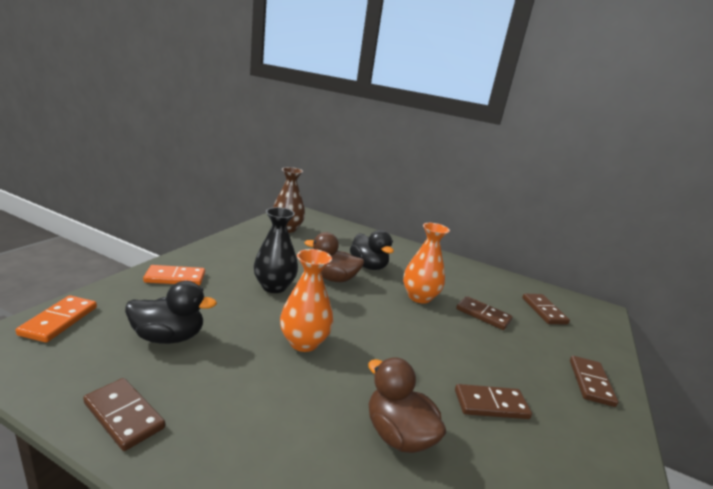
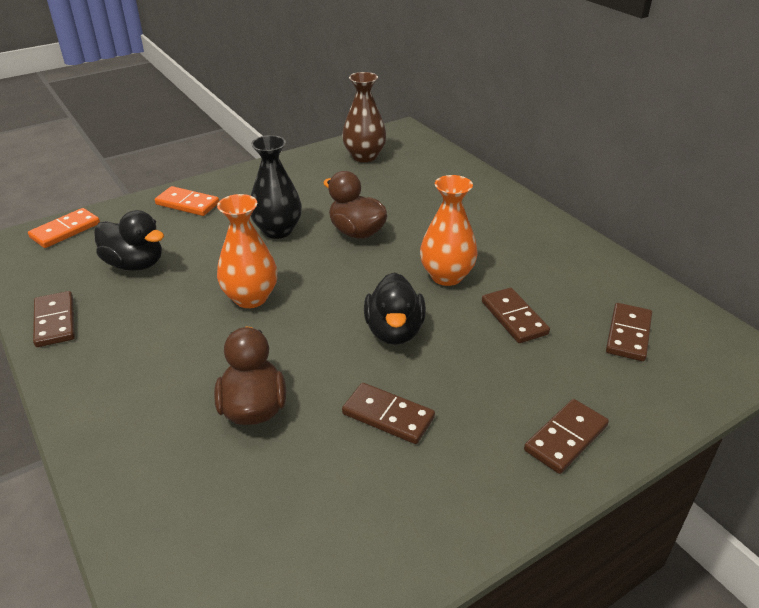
camera: 35 degrees right, 15 degrees up
(368, 266) = (422, 223): black duck -> black duck (394, 331)

